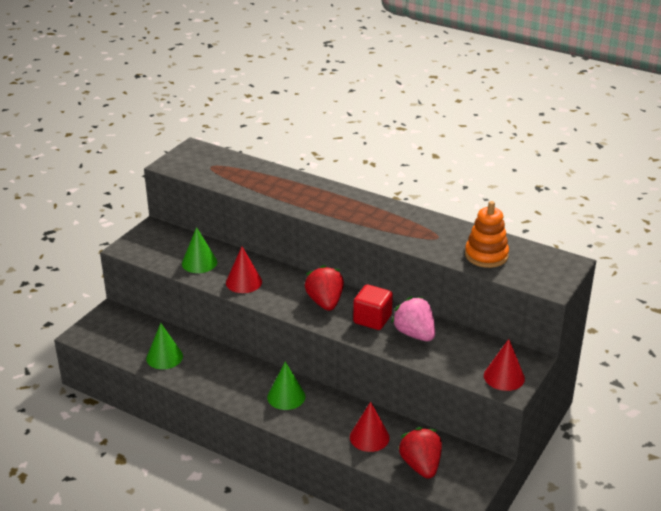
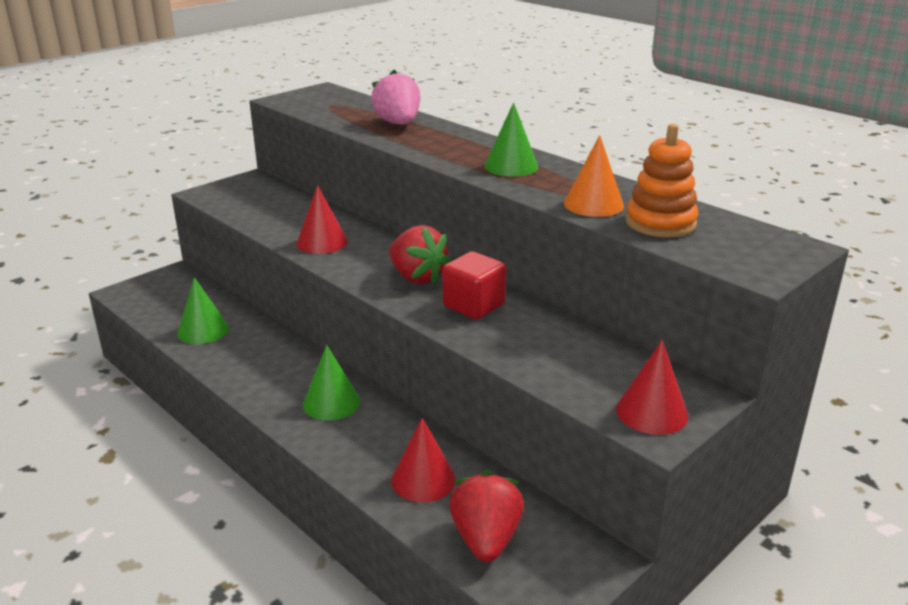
camera: 15 degrees right, 5 degrees down
(199, 262) = (280, 216): green cone -> green cone (511, 166)
(325, 302) = (417, 277): red strawberry -> red strawberry turned 135 degrees clockwise
(414, 334) = (528, 332): pink strawberry -> pink strawberry (398, 123)
(441, 245) = (593, 204): none -> orange cone

